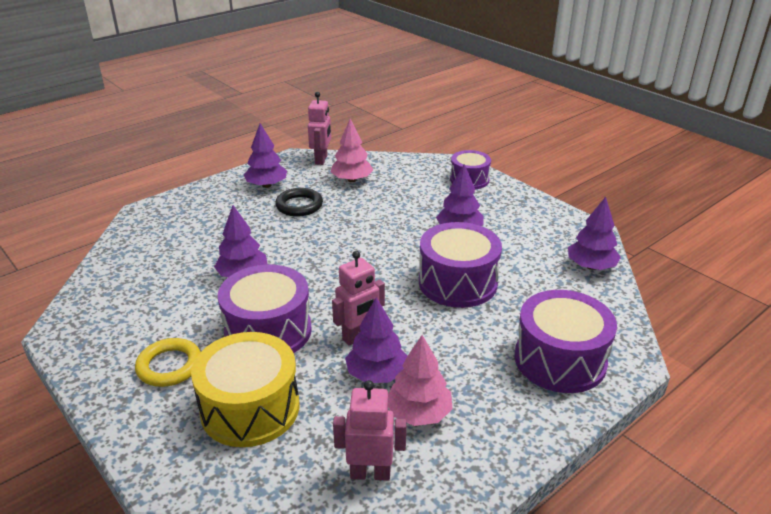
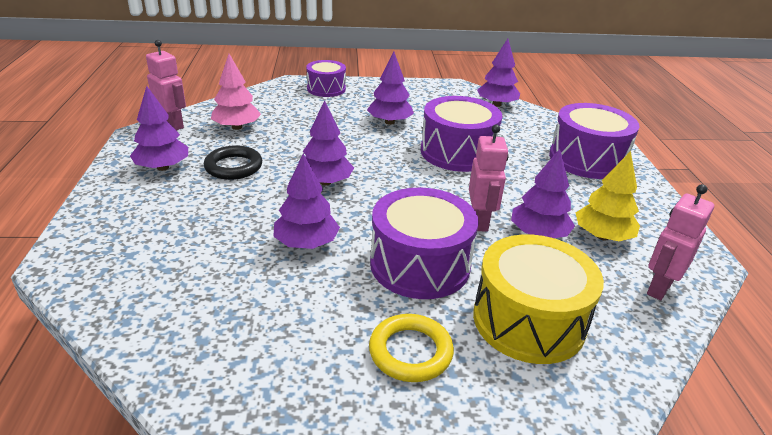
camera: 55 degrees left, 0 degrees up
(326, 246) = (325, 182): none -> purple tree
(419, 413) = (602, 236): pink tree -> yellow tree

